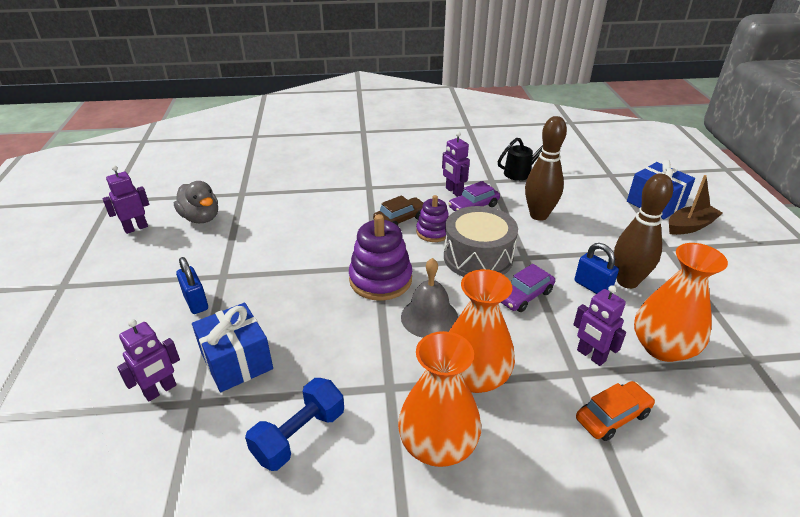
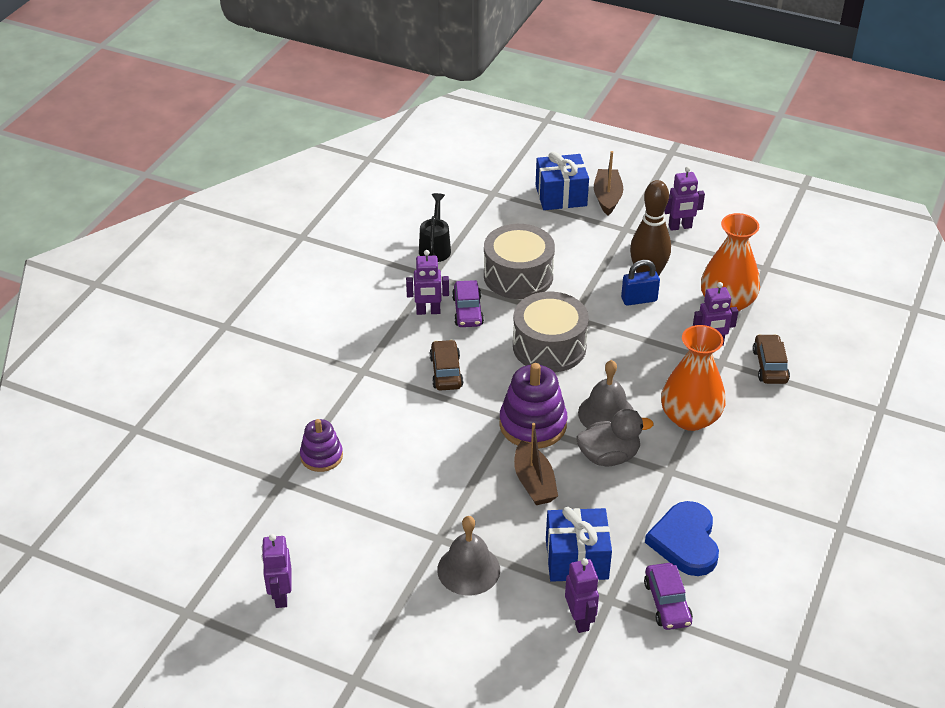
camera: 60 degrees left, 5 degrees up
(196, 302) = (468, 569): blue padlock -> grey bell
(201, 218) = (308, 531): grey duck -> grey duck (609, 456)
(299, 435) = (685, 541): blue dumbbell -> blue heart
(314, 303) = (534, 482): none -> brown boat
(433, 232) = (487, 358): purple stacking toy -> purple stacking toy (321, 456)
(438, 444) = (740, 466): orange vase -> none
(524, 296) = (621, 344): purple car -> purple car (667, 603)
(538, 215) = (518, 276): brown bowling pin -> grey drum
(612, 416) = (770, 366): orange car -> brown car
(719, 279) = (680, 227): none -> purple robot

